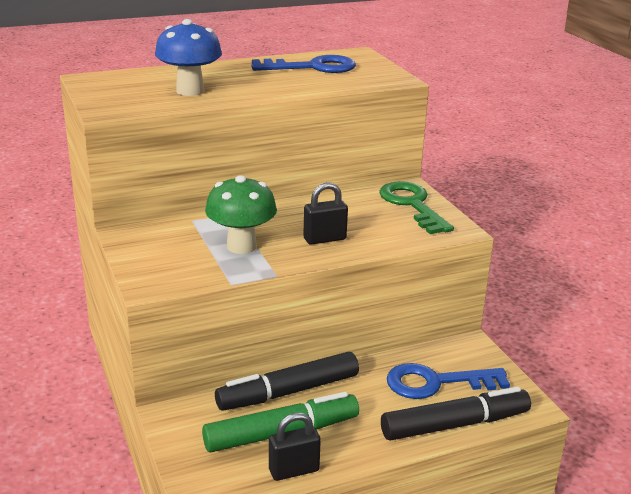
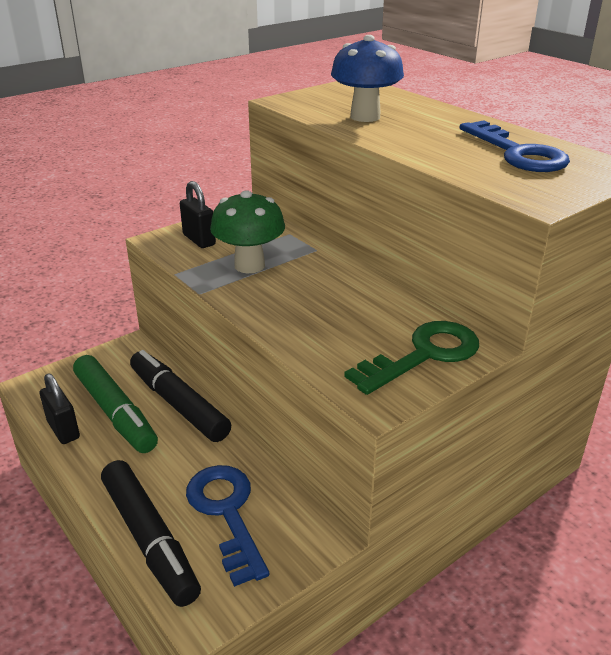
camera: 75 degrees right, 5 degrees up
(324, 239) = (291, 307): black padlock -> black padlock (199, 240)

